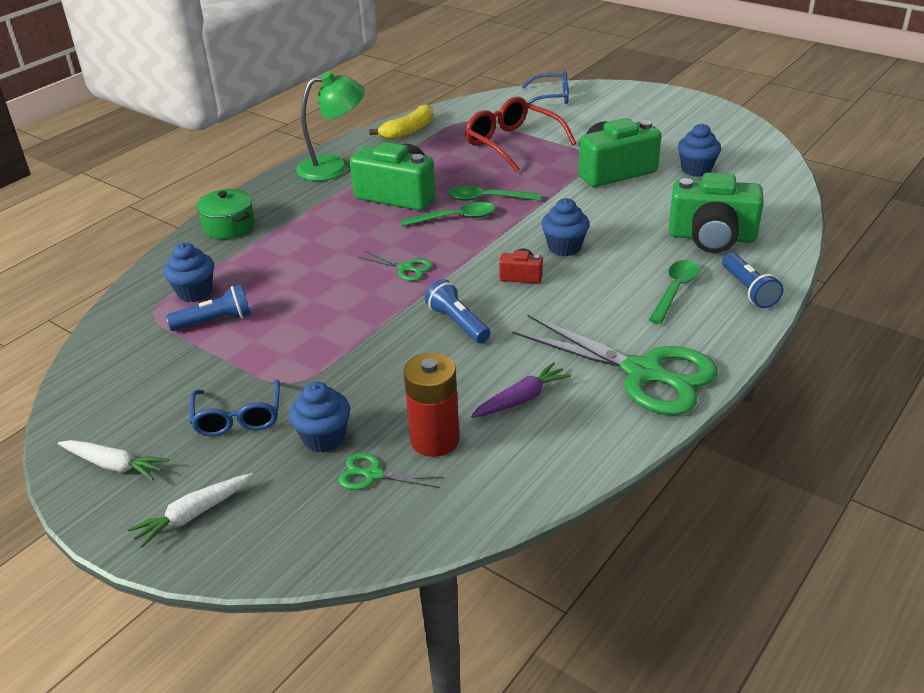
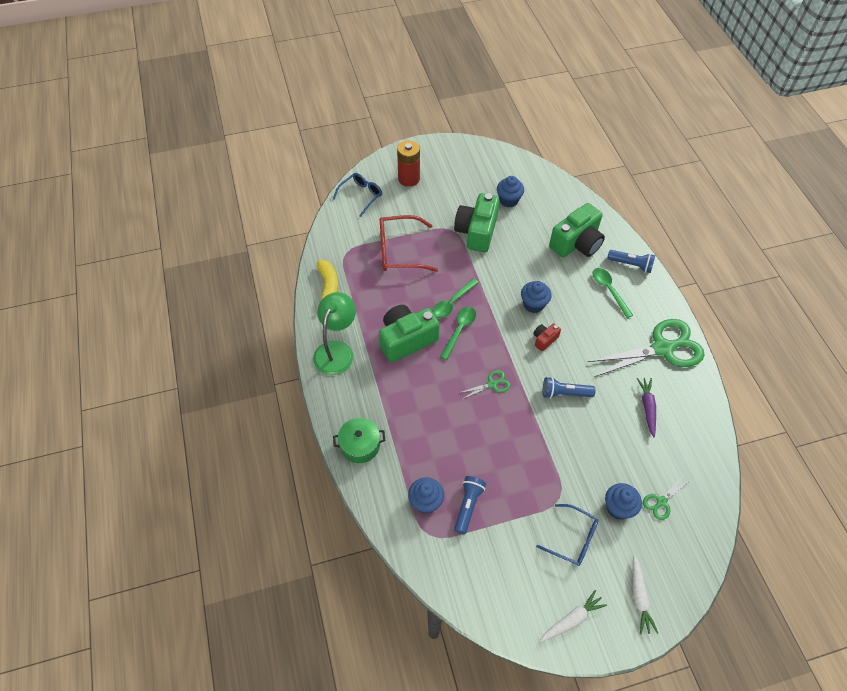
camera: 55 degrees left, 20 degrees up
(434, 440) = (653, 461): red battery -> red battery (409, 179)

